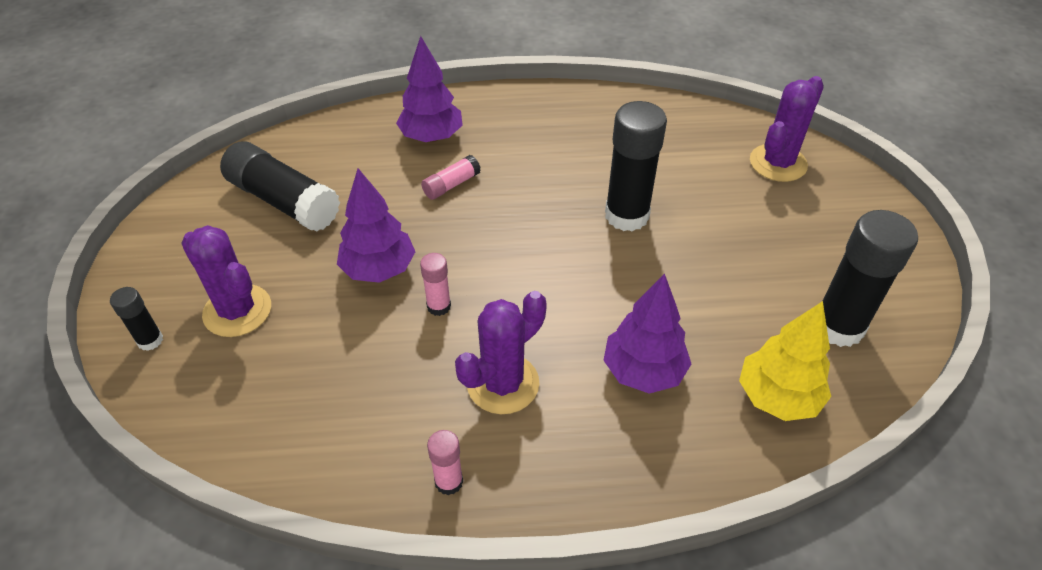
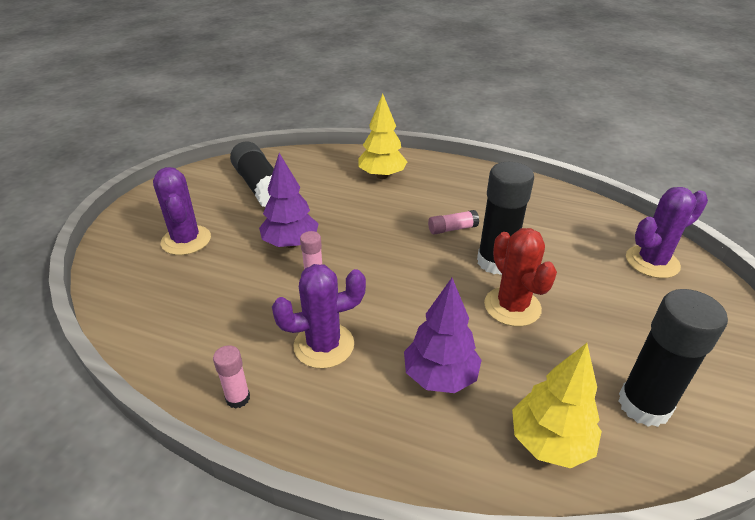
camera: 25 degrees right, 10 degrees down
(150, 340) = (125, 241): black glue stick -> none
(431, 137) = (382, 176): purple tree -> yellow tree
(451, 185) = (375, 207): pink glue stick -> pink glue stick (452, 229)
(671, 264) = (512, 306): none -> red cactus

